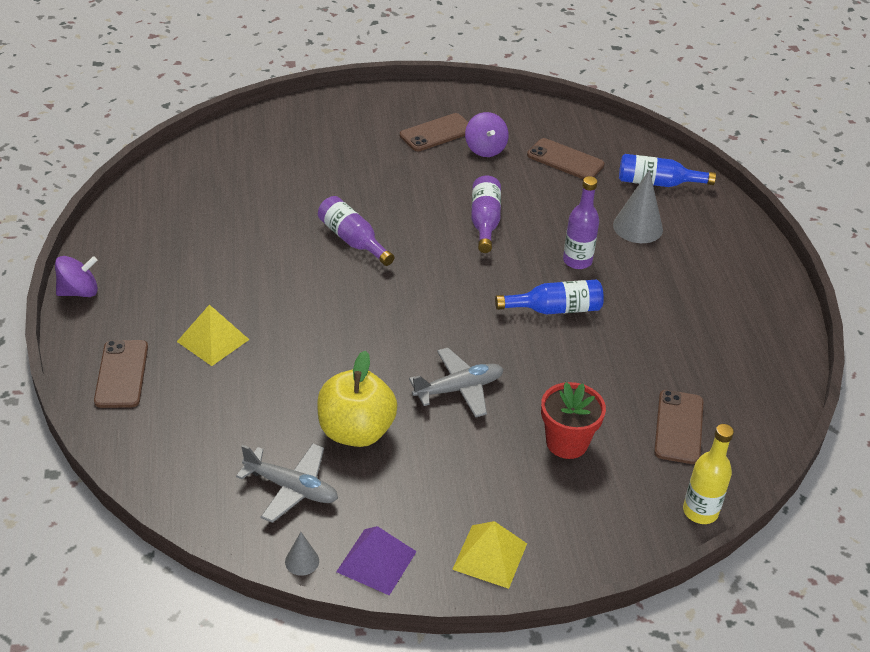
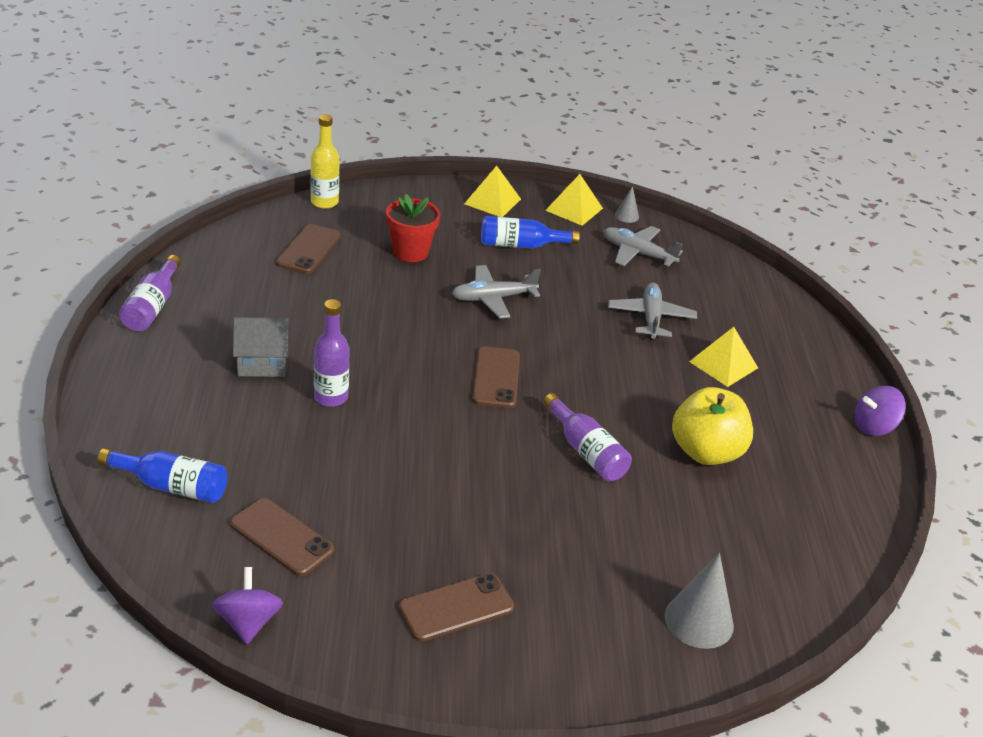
camera: 175 degrees left, 5 degrees down
(121, 374) = (799, 346): brown phone -> brown phone (496, 378)
(284, 388) = (651, 318): none -> grey plane
(356, 431) = (587, 281): yellow apple -> yellow apple (706, 452)
(376, 561) = (574, 209): purple pyramid -> yellow pyramid
(485, 149) = (391, 569): purple spinning top -> purple spinning top (248, 622)
(485, 222) = (423, 457): purple bottle -> purple bottle (152, 306)
(555, 309) = (377, 352): blue bottle -> blue bottle (520, 245)
(637, 227) = (236, 429): grey cone -> grey cone (699, 620)
(650, 285) = (262, 363): none -> grey house

